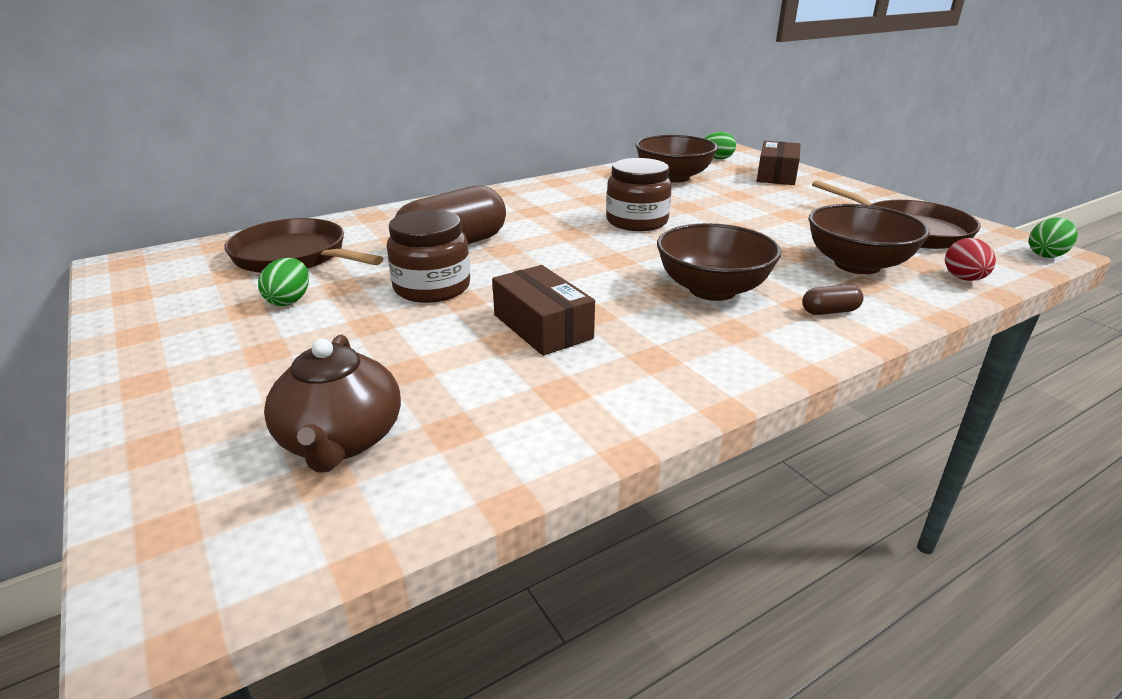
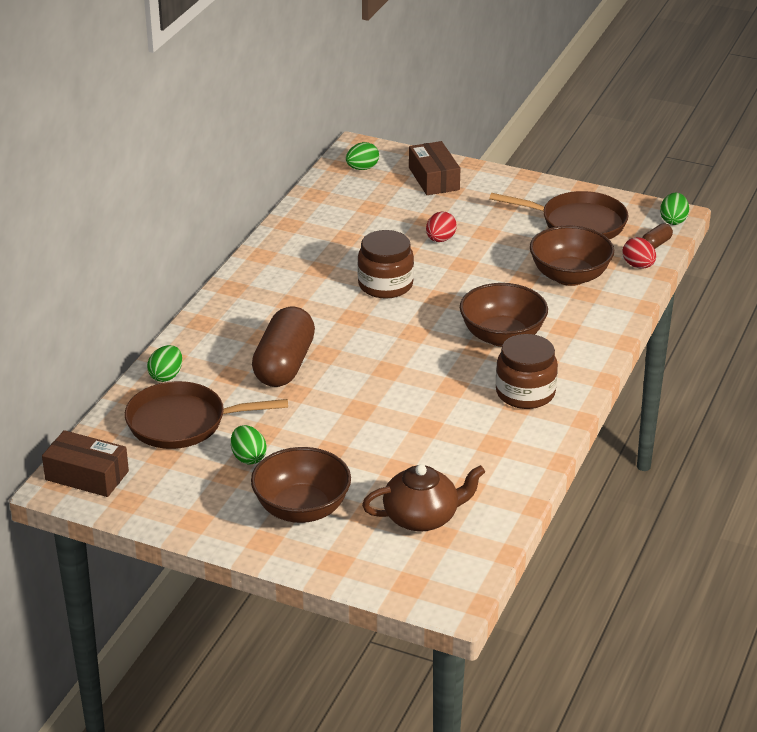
camera: 35 degrees left, 5 degrees up
(341, 440) = (422, 517): brown teapot -> brown teapot turned 60 degrees counterclockwise
(348, 224) = (166, 376): none -> green egg
(432, 287) = (326, 408): brown jar -> brown jar (525, 393)
(542, 326) = (434, 408): brown box -> brown box (87, 475)
(673, 177) = (354, 213): brown bowl -> brown bowl (302, 509)
(734, 208) = (440, 239): none -> red egg
(830, 311) = (582, 327): brown capsule -> brown capsule (656, 244)

